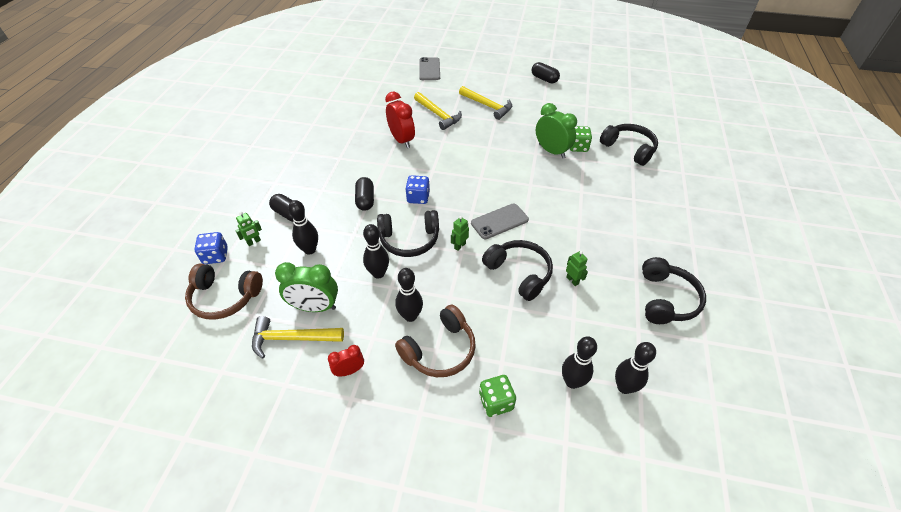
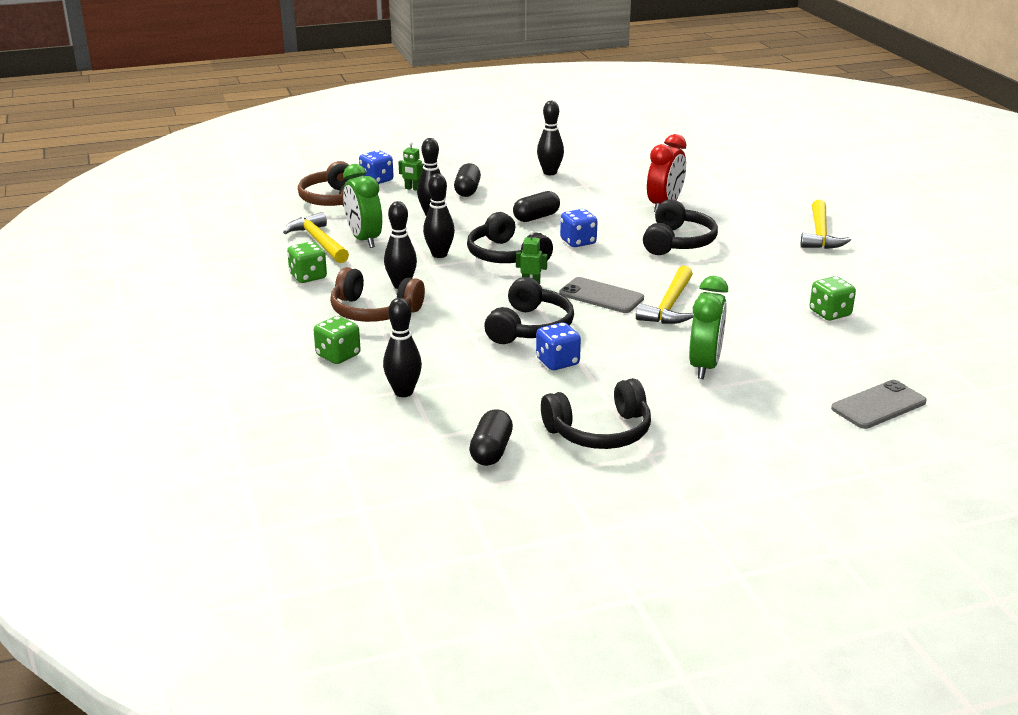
camera: 60 degrees right, 20 degrees down
(349, 371) = (308, 277): red clock -> green dice
(429, 69) = (837, 180): grey phone -> grey phone (878, 405)
(438, 115) = (748, 211): yellow hammer -> yellow hammer (669, 306)
(544, 79) = (959, 255): black capsule -> black capsule (491, 451)
(551, 151) = (790, 297): green clock -> green clock (704, 366)
(572, 280) = (557, 362): green robot -> blue dice
(624, 387) = (427, 425): black bowling pin -> black bowling pin (550, 173)
(629, 149) = (890, 352): black headphones -> black headphones (678, 242)

